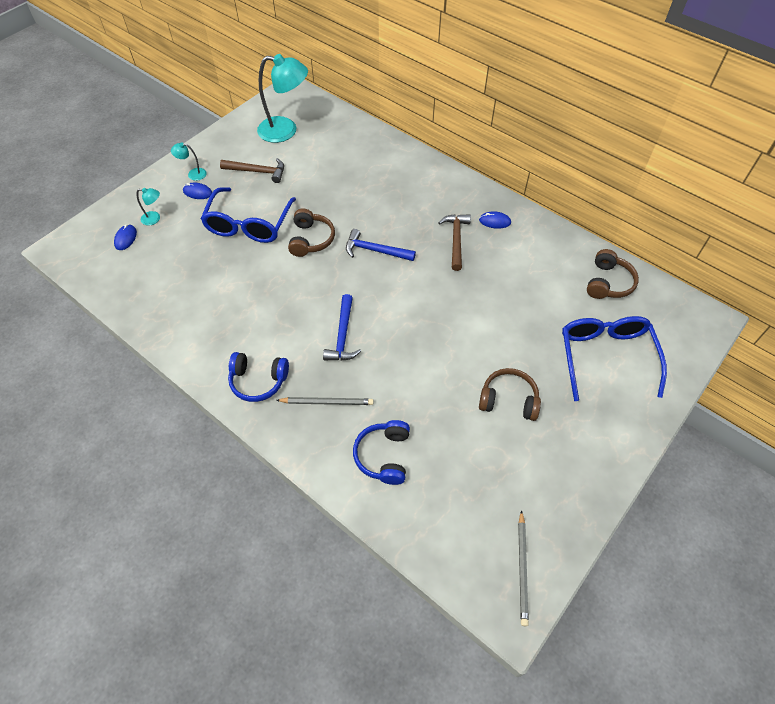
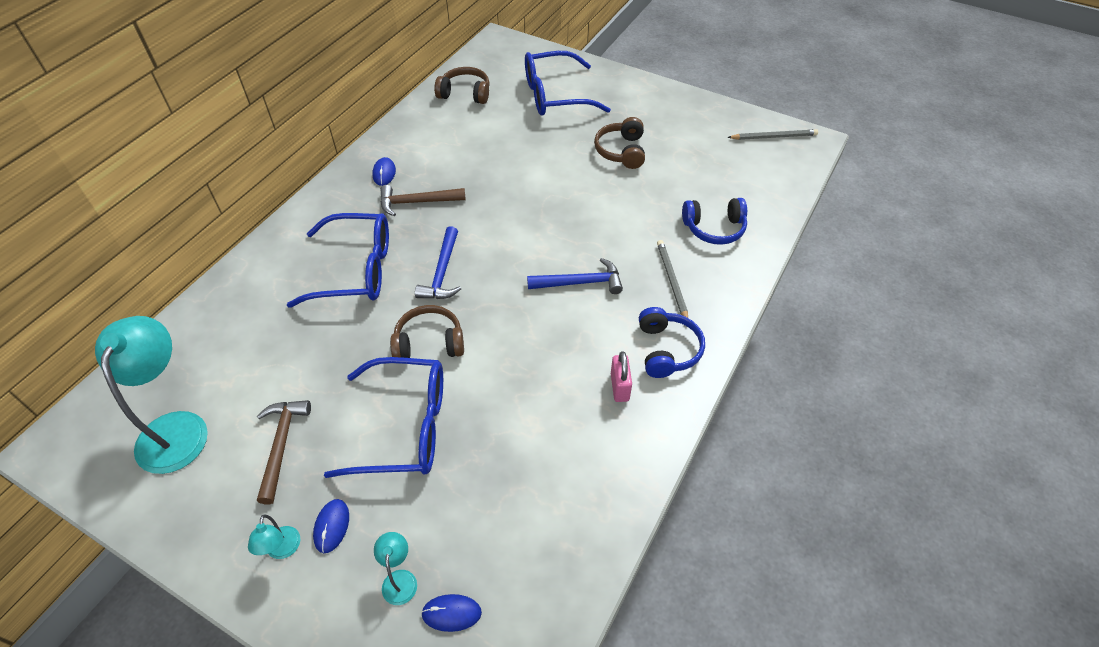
camera: 100 degrees left, 5 degrees down
(236, 342) = (619, 387): none -> pink padlock
(389, 204) = (356, 270): none -> blue glasses

